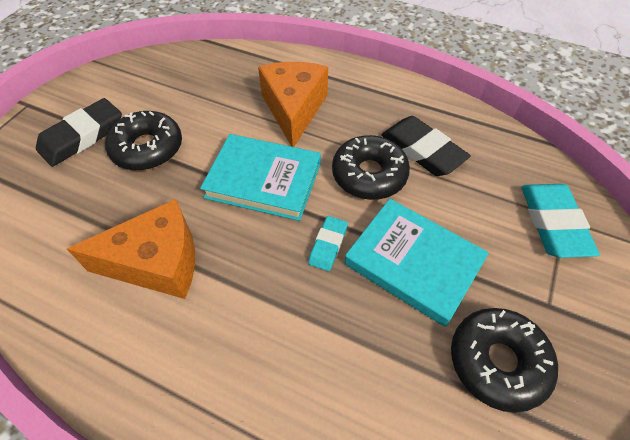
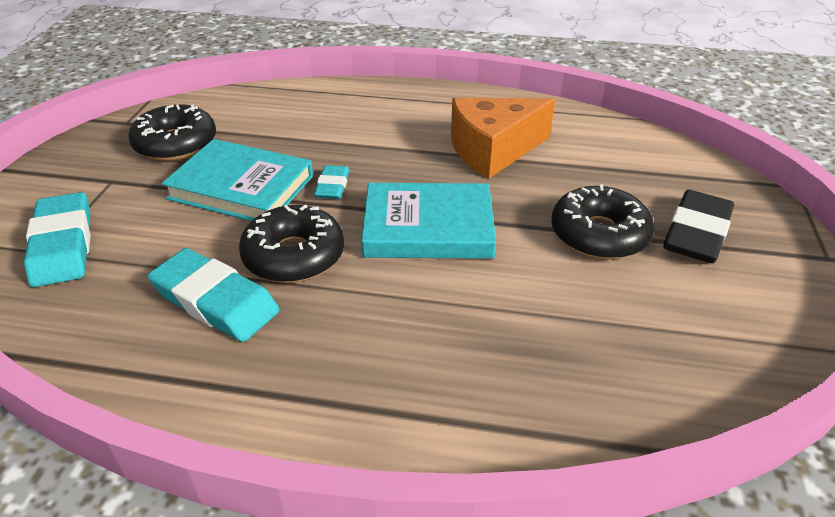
camera: 165 degrees right, 15 degrees down
(294, 109) = (430, 327): orange cheese -> none
(422, 150) = (215, 301): black eraser -> turquoise eraser

